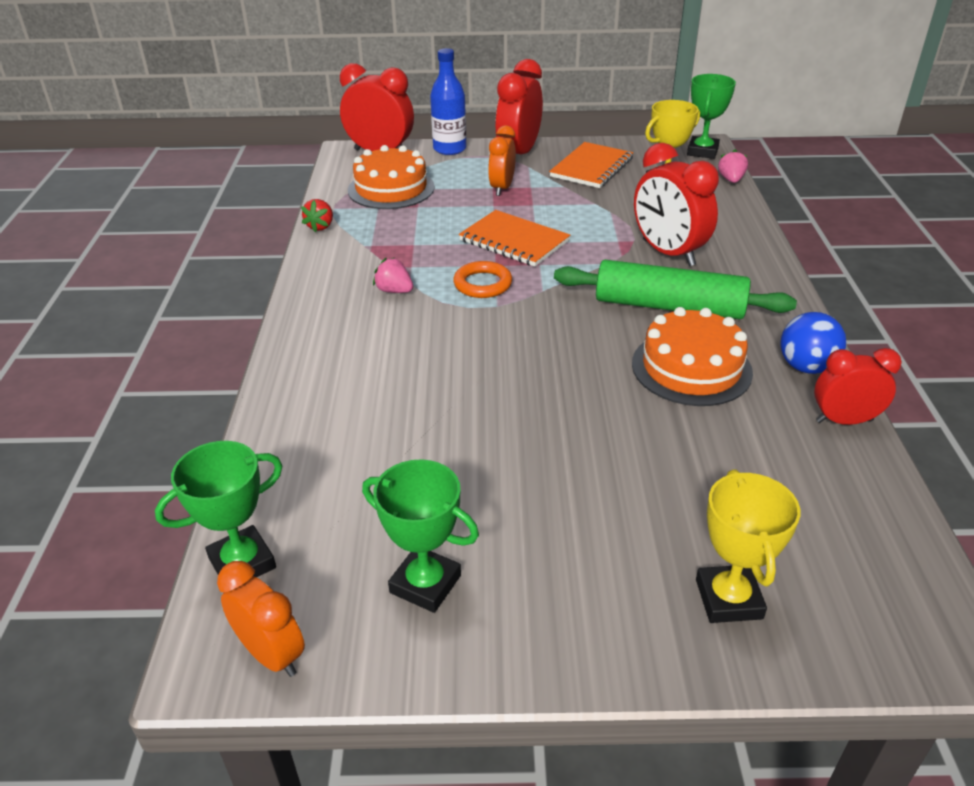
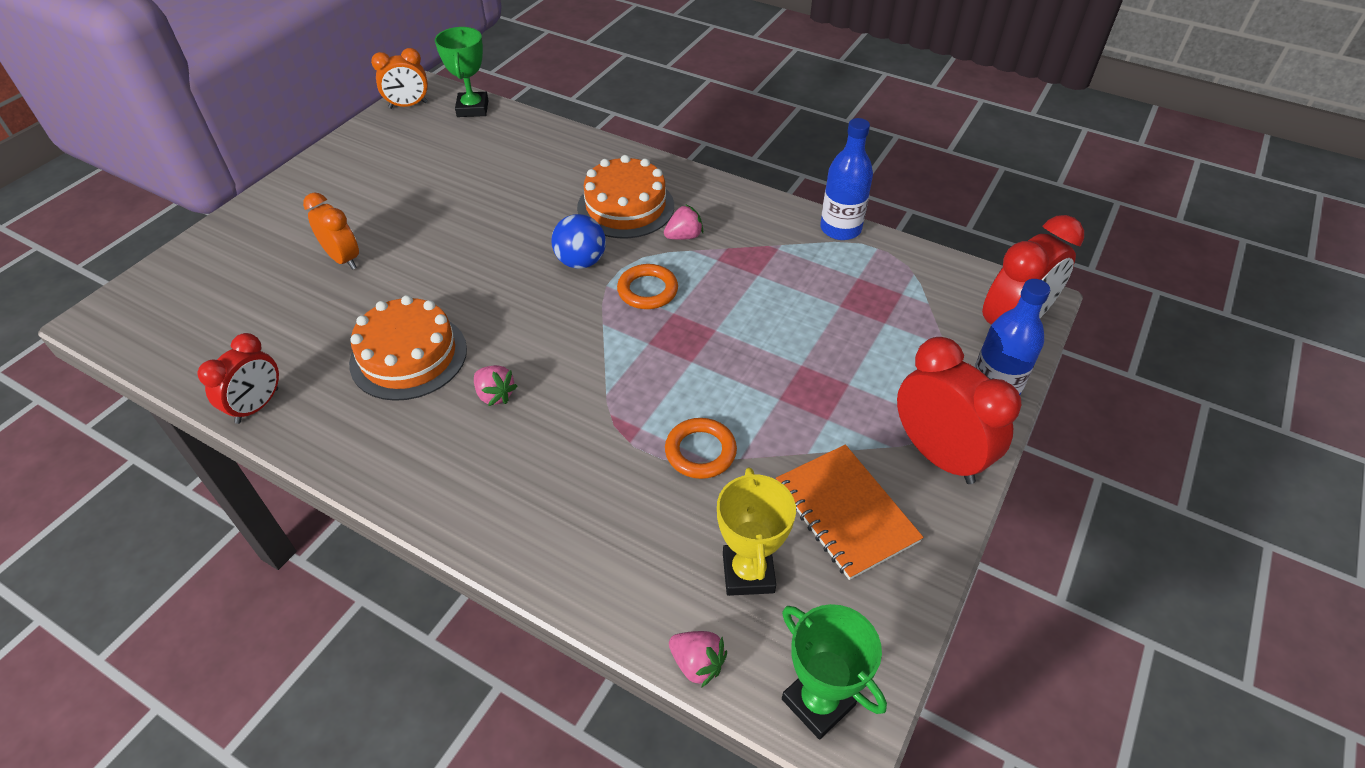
camera: 120 degrees right, 10 degrees up
(320, 226) = (840, 229): red strawberry -> blue bottle
(391, 188) = (898, 301): orange cake -> orange cake (625, 207)
(425, 584) = (387, 156): green trophy -> none
(502, 188) = (840, 391): orange clock -> orange clock (343, 259)
(514, 241) = (707, 345): orange notebook -> none
(608, 216) = (700, 451): none -> orange ring
(668, 253) = (580, 455): red clock -> none
(669, 306) = (495, 395): green rolling pin -> pink strawberry
(728, 599) = (239, 251): yellow trophy -> none
(806, 367) = (326, 431): blue ball -> blue ball (581, 262)

